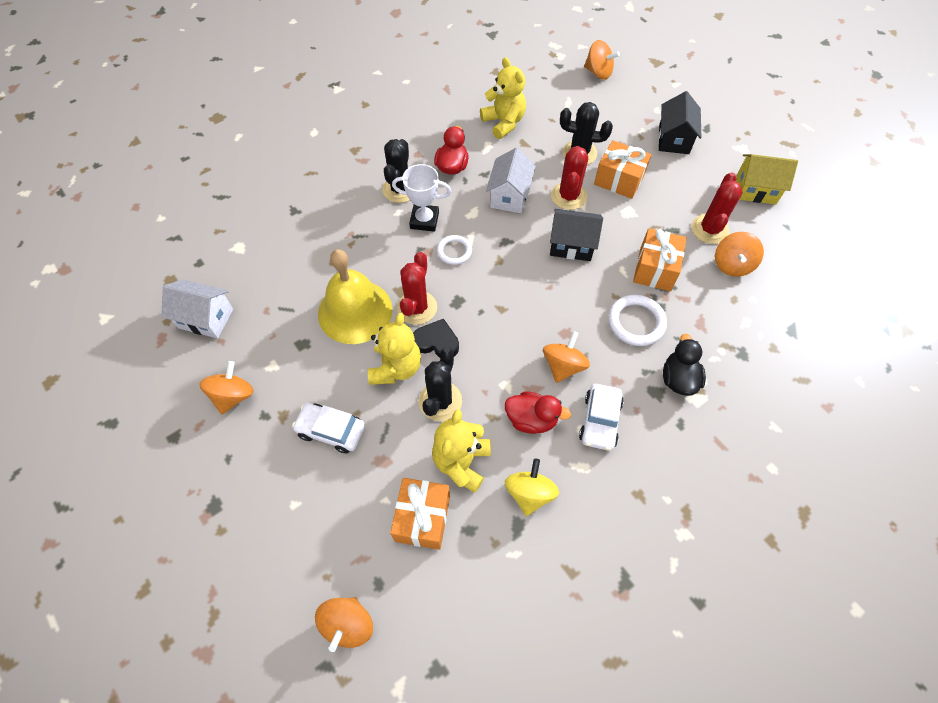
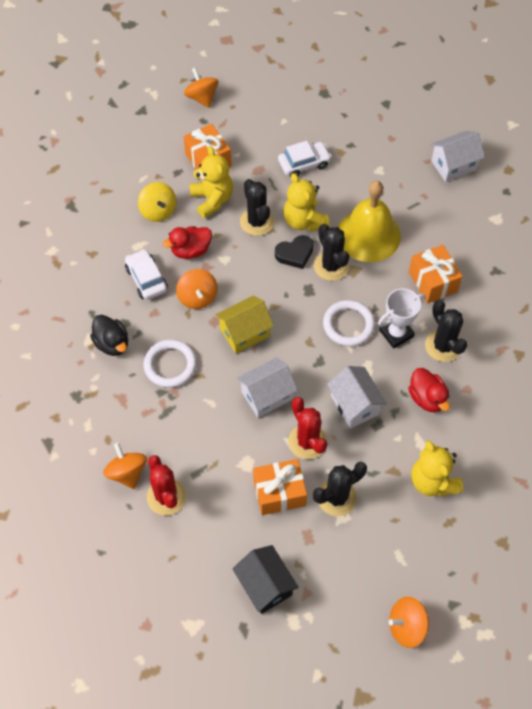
camera: 140 degrees right, 0 degrees up
(233, 396) = (380, 141): orange spinning top -> none
(417, 308) = (331, 266): red cactus -> black cactus
(454, 251) = (348, 325): white ring -> white ring, size x1.54
(503, 123) = (432, 481): yellow teddy bear -> yellow teddy bear turned 45 degrees clockwise
(571, 245) = (267, 395): black house -> white house
(655, 269) = (186, 422): orange gift -> orange gift (432, 282)
(755, 190) = (151, 577): yellow house -> yellow house (244, 333)

